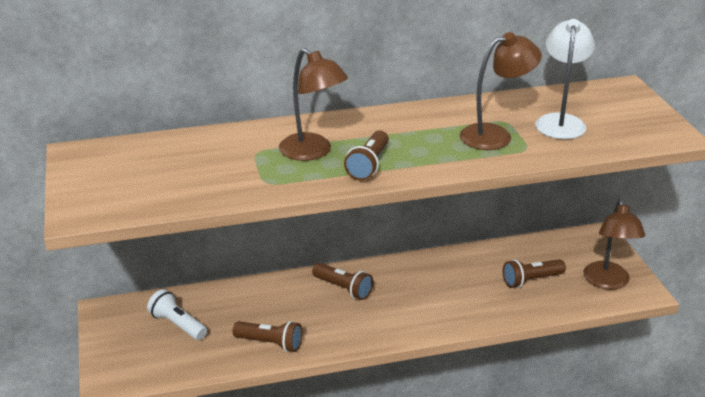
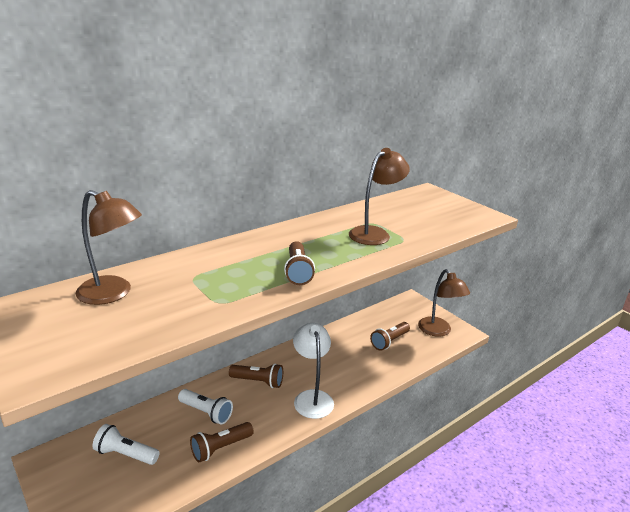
camera: 25 degrees left, 5 degrees down
(270, 343) = (220, 448): brown flashlight -> brown flashlight turned 150 degrees clockwise
(272, 306) = (206, 412): none -> white flashlight
(313, 152) = (243, 269): brown lamp -> brown lamp (113, 294)
(560, 121) = (410, 217): white lamp -> white lamp (312, 397)

